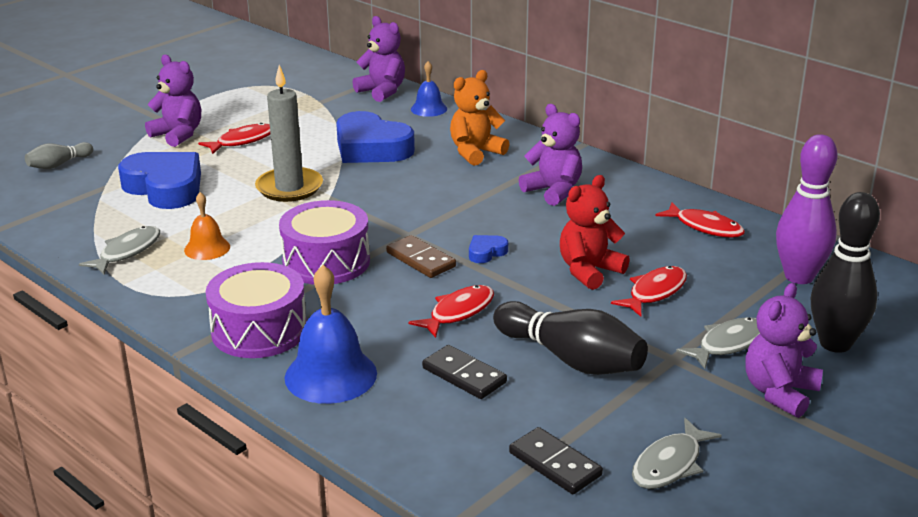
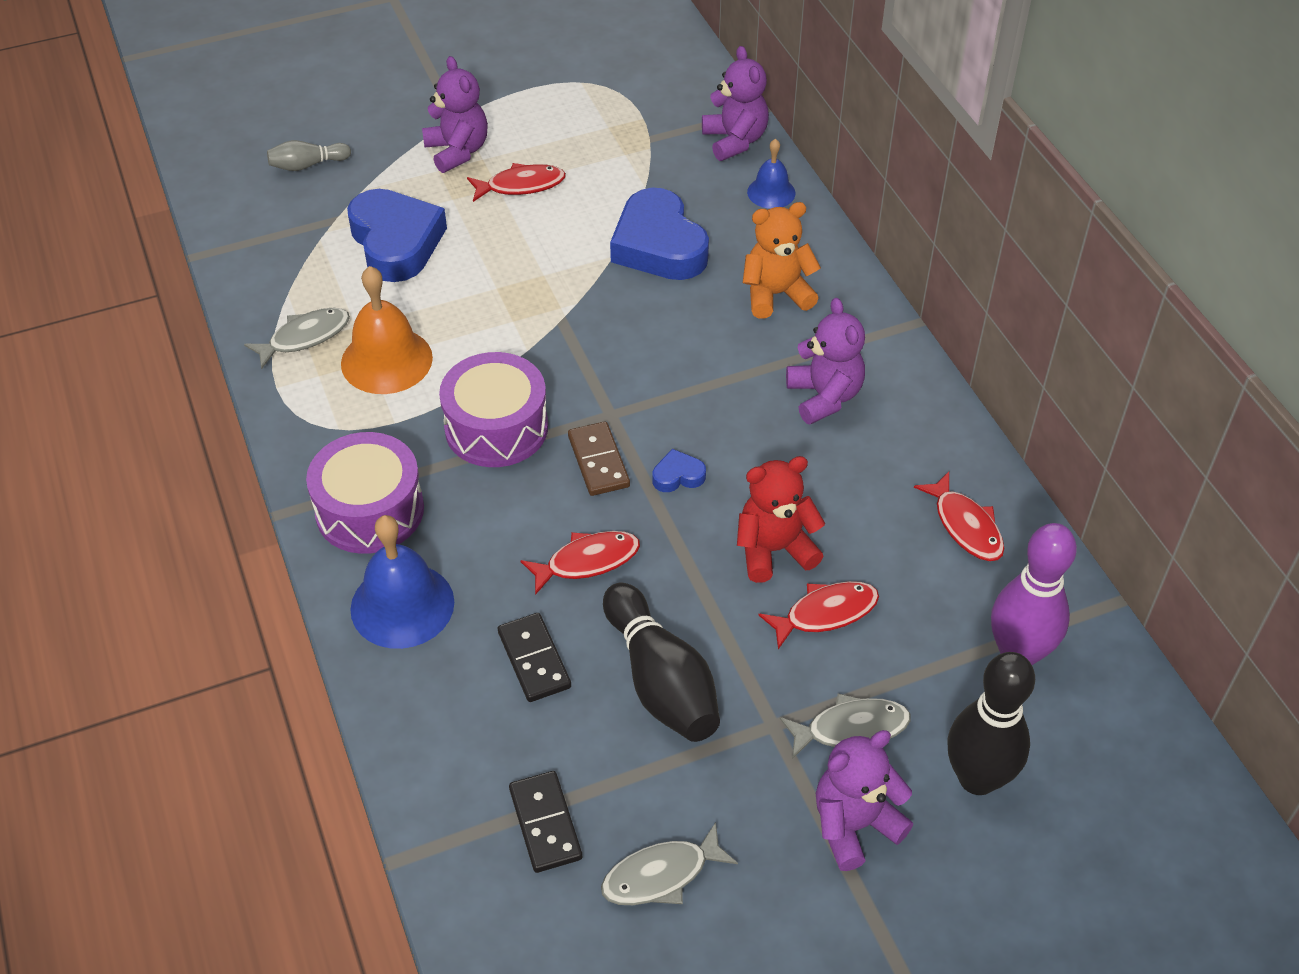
camera: 25 degrees right, 20 degrees up
(207, 248) = (386, 360): orange bell -> orange bell, size x1.72
(289, 188) = (527, 287): grey candle -> none

